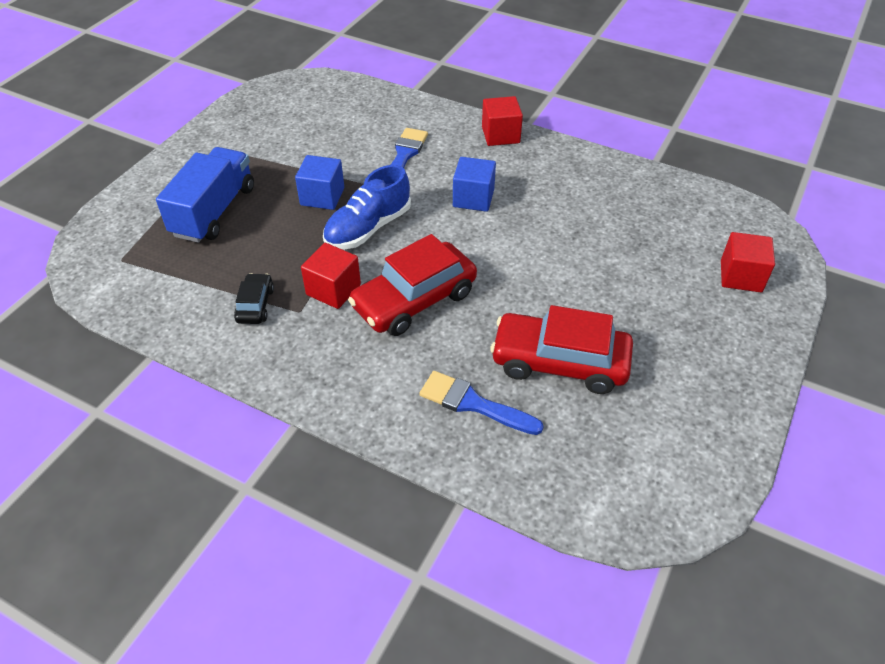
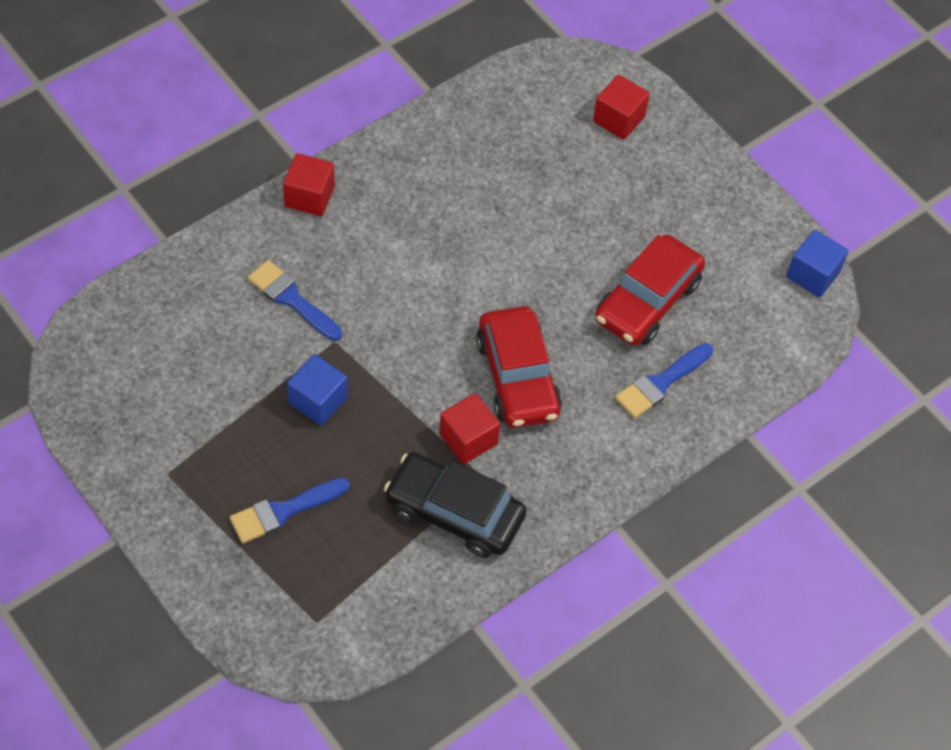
camera: 70 degrees left, 10 degrees up
(214, 211) = (283, 511): blue truck -> blue brush
(255, 305) = (454, 513): black car -> black car, size x2.03
(368, 228) = (394, 377): blue shoe -> none
(473, 198) = (399, 267): blue cube -> blue cube (812, 275)

